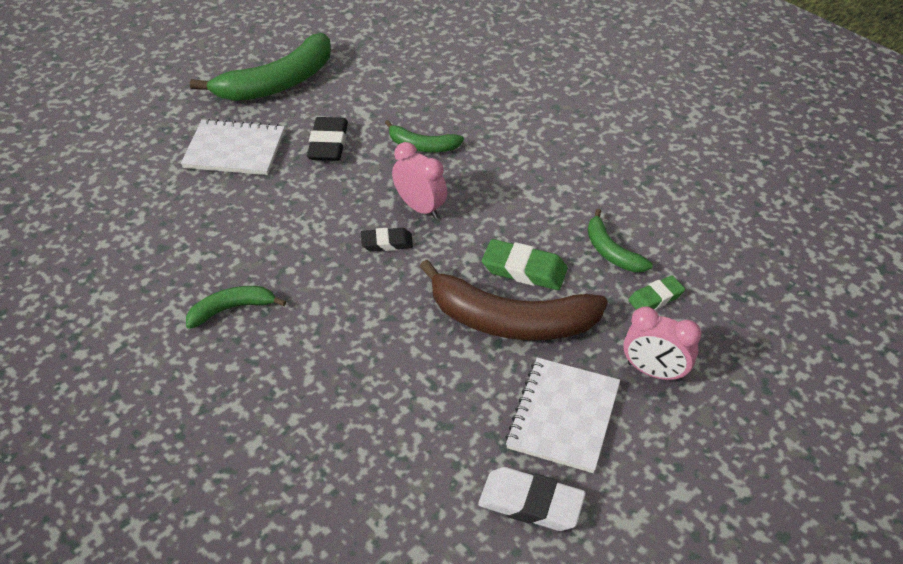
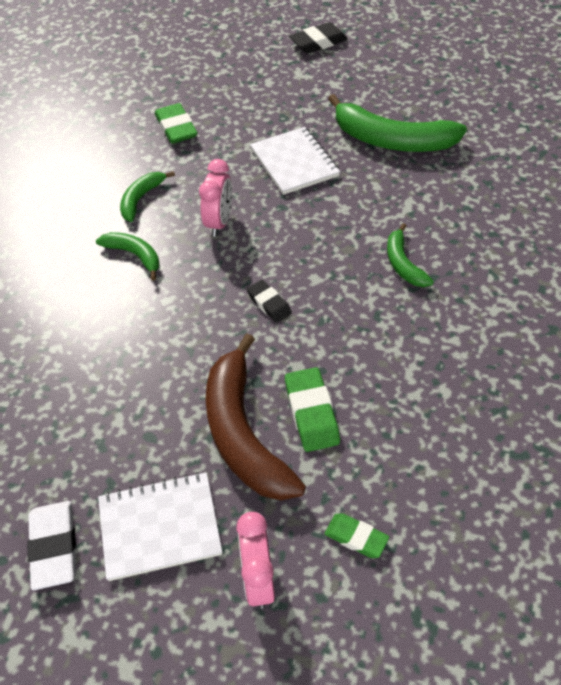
camera: 60 degrees right, 5 degrees up
(85, 205) = (176, 128): none -> green eraser
(328, 144) = (350, 207): black eraser -> black eraser (318, 42)
(420, 208) = (327, 303): pink clock -> pink clock (219, 223)
(611, 251) = (389, 470): green banana -> green banana (141, 199)

